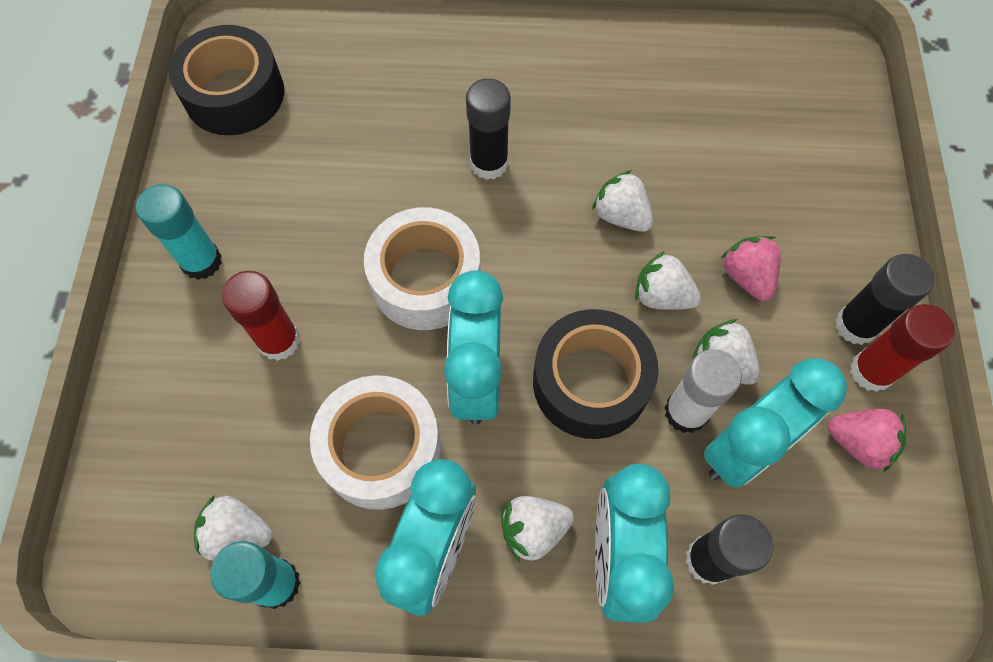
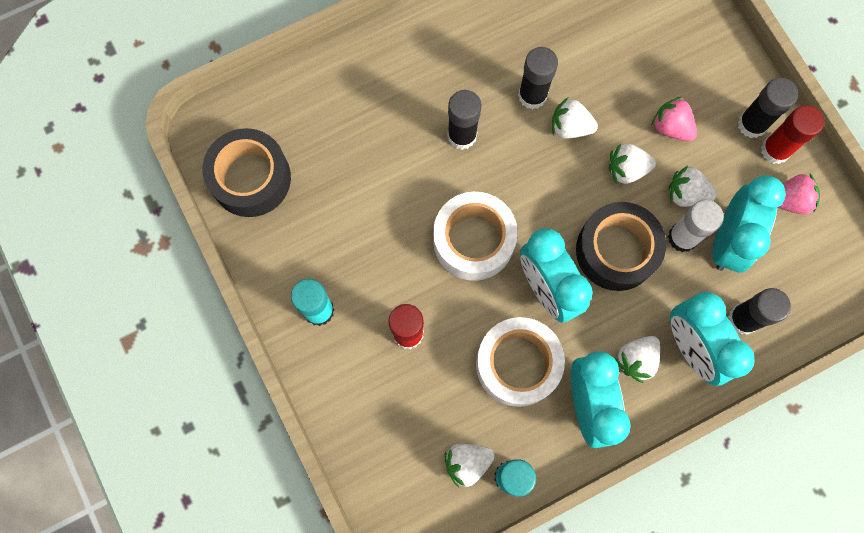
camera: 30 degrees left, 10 degrees up
(597, 162) = (532, 95): none -> black glue stick

